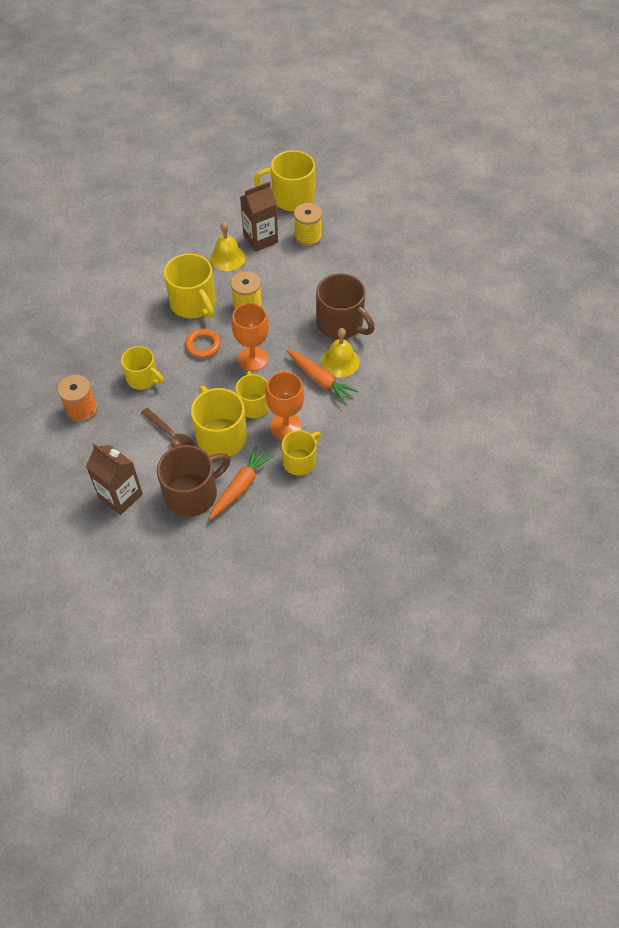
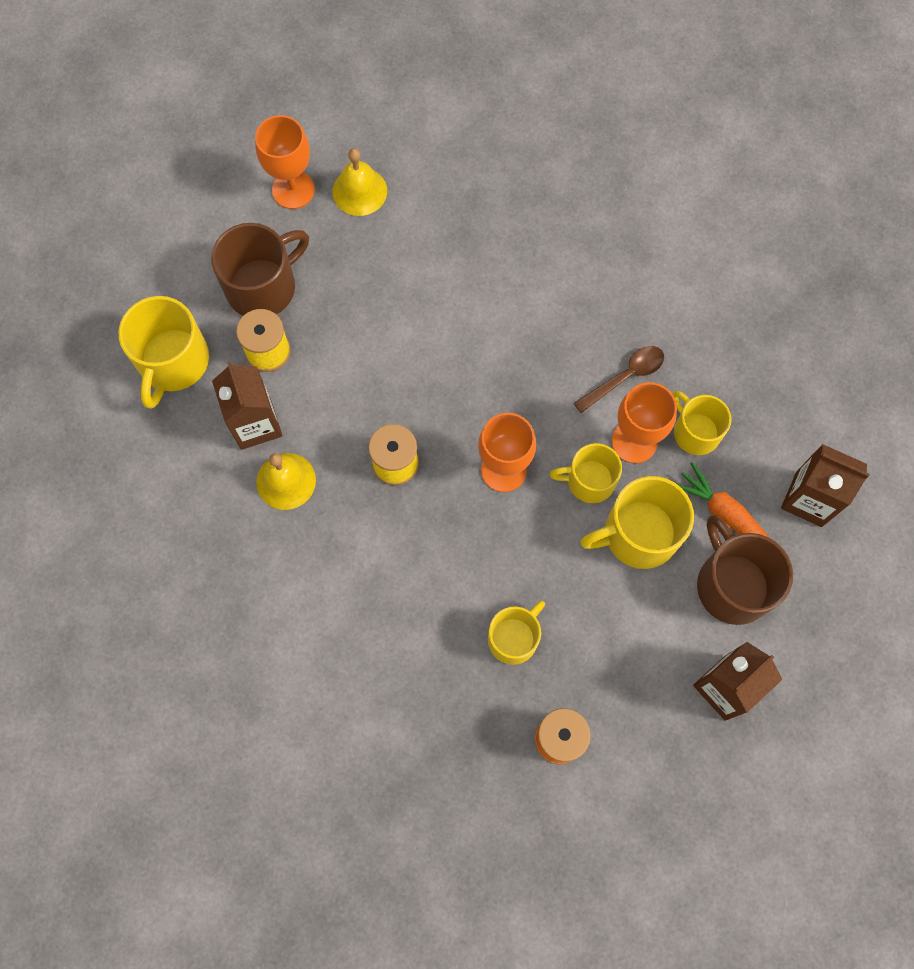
camera: 80 degrees left, 15 degrees up
(171, 436) = (629, 605): brown spoon -> brown spoon (625, 377)
(194, 303) = (375, 545): yellow mug -> none
(203, 345) = (464, 540): orange ring -> none
(262, 535) = (809, 499): none -> brown carton
(320, 380) = (559, 381): orange carrot -> none
(340, 362) = (530, 349): yellow bell -> yellow bell (359, 191)
(341, 323) = (458, 335): brown mug -> brown mug (263, 286)
(419, 230) = (293, 190): none -> orange goblet

